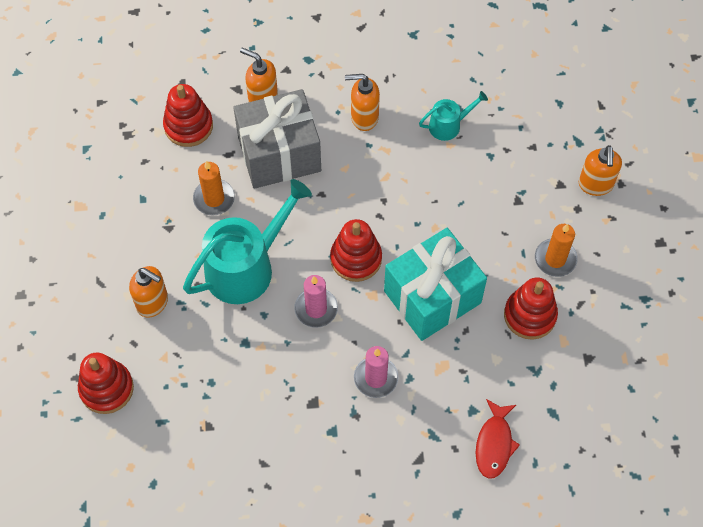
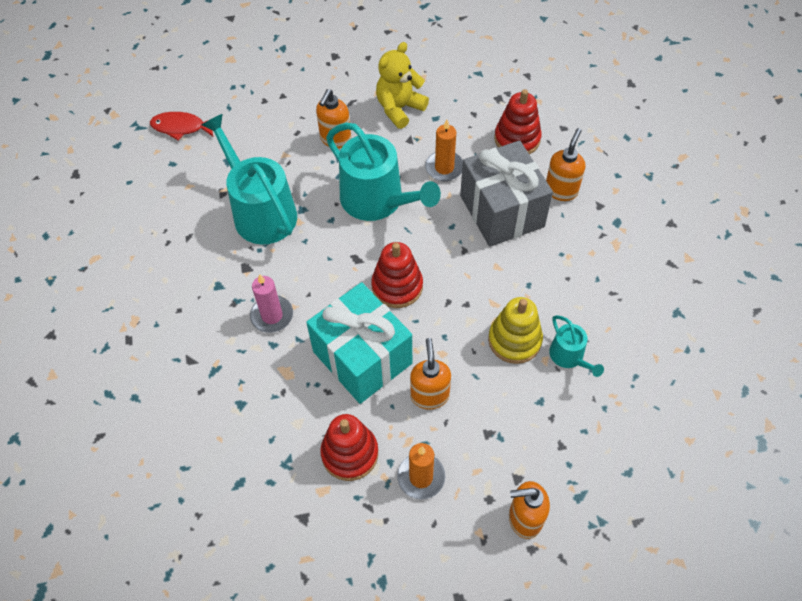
camera: 85 degrees right, 5 degrees down
(106, 388) = (255, 121): red stacking toy -> none
(121, 233) = (399, 108): none -> yellow teddy bear
(241, 386) = (260, 211): none -> turquoise watering can
(316, 309) = (340, 259): pink candle -> none
(364, 117) = (560, 277): orange soap dispenser -> orange soap dispenser (429, 395)
(427, 166) = (514, 340): none -> yellow stacking toy
(494, 444) = (205, 427): red fish -> red fish (181, 127)

